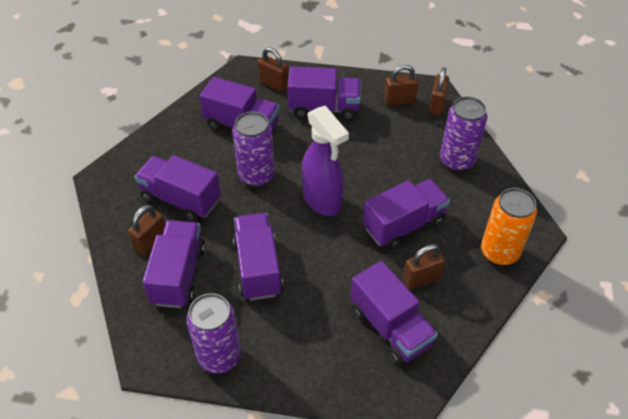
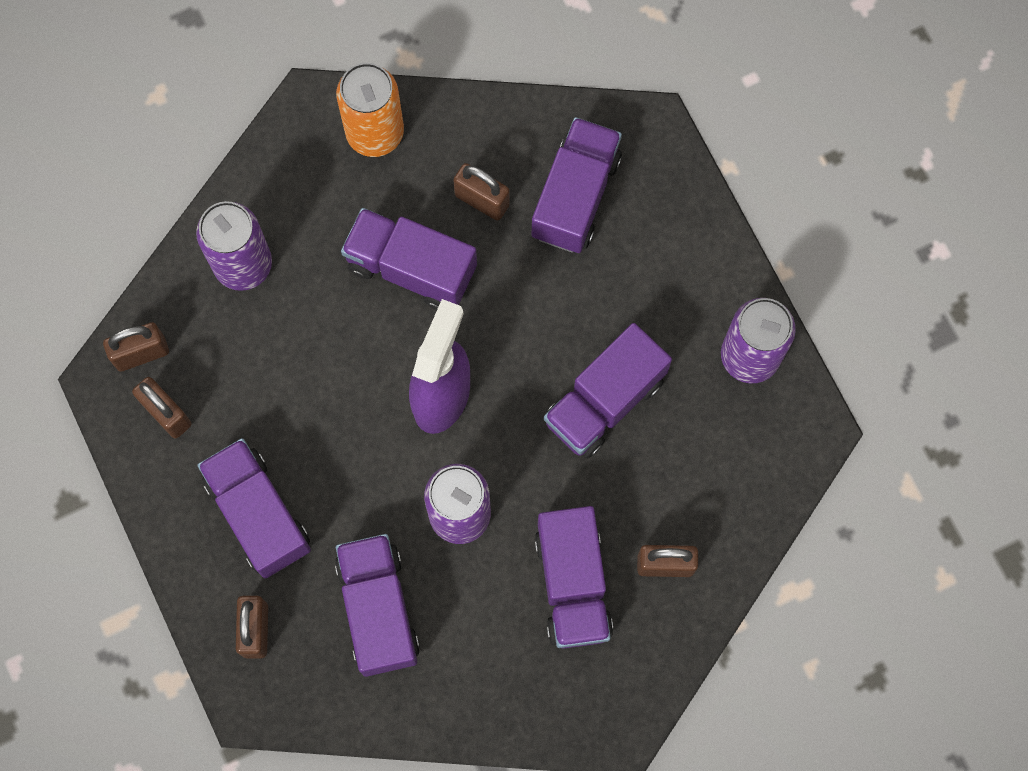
camera: 125 degrees left, 25 degrees up
(178, 275) = (685, 489): purple truck -> none

